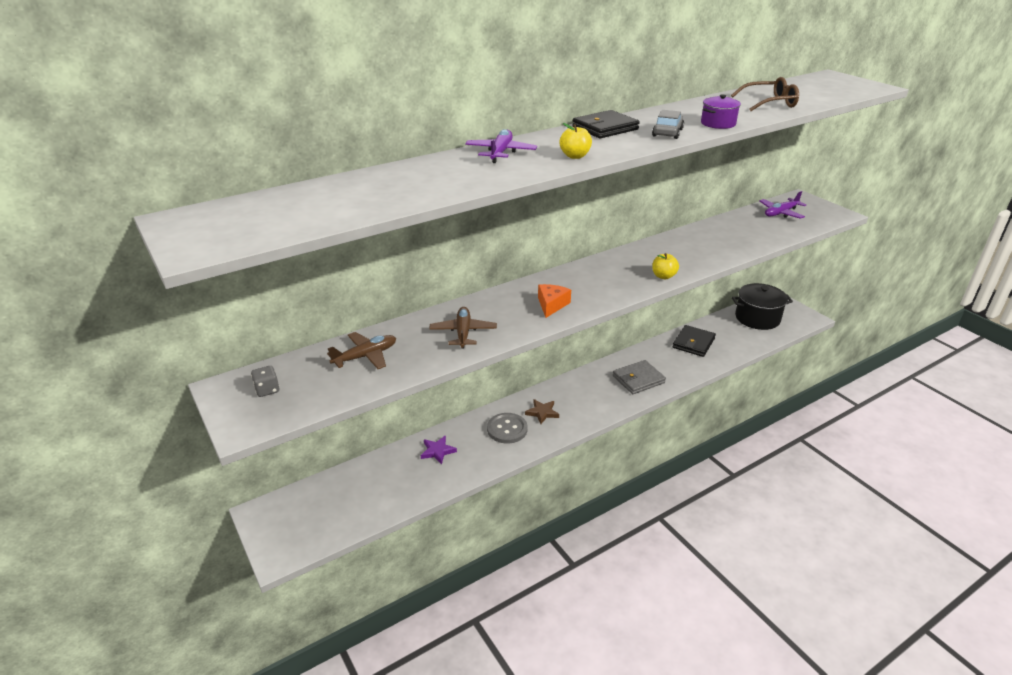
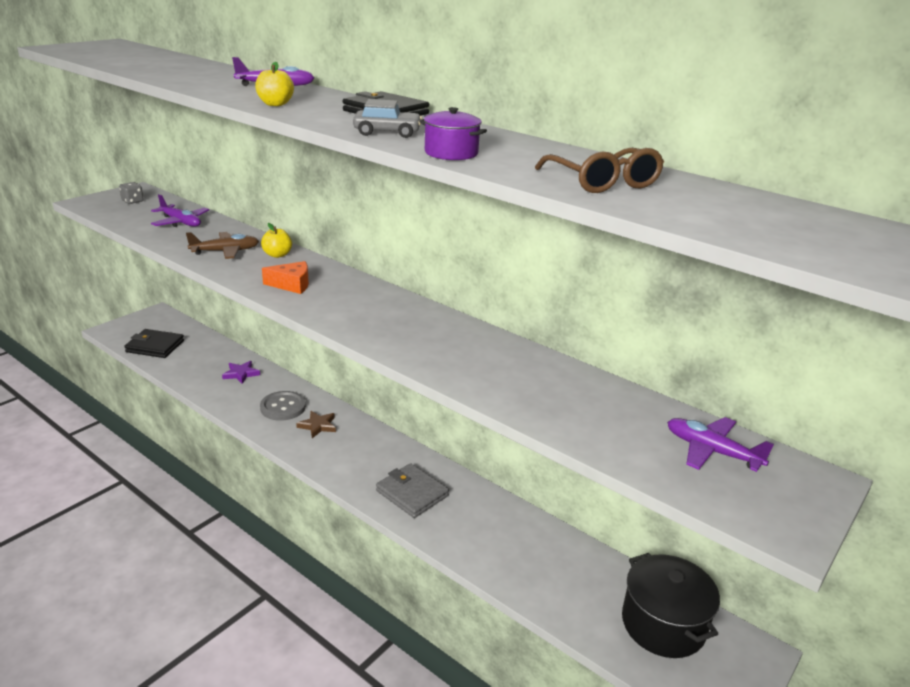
camera: 70 degrees right, 5 degrees down
(365, 356) = (181, 222): brown plane -> purple plane
(663, 276) = (392, 345): yellow apple -> yellow apple (277, 255)
(693, 343) = (531, 543): black wallet -> black wallet (155, 346)

